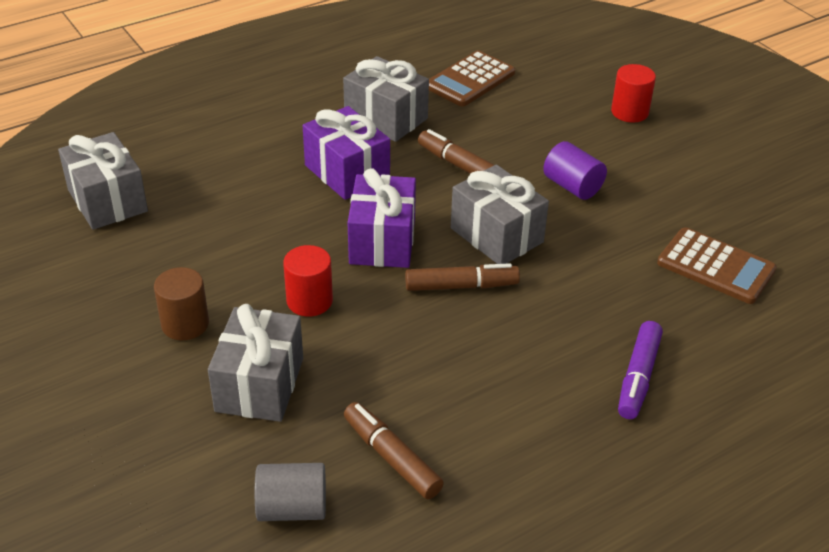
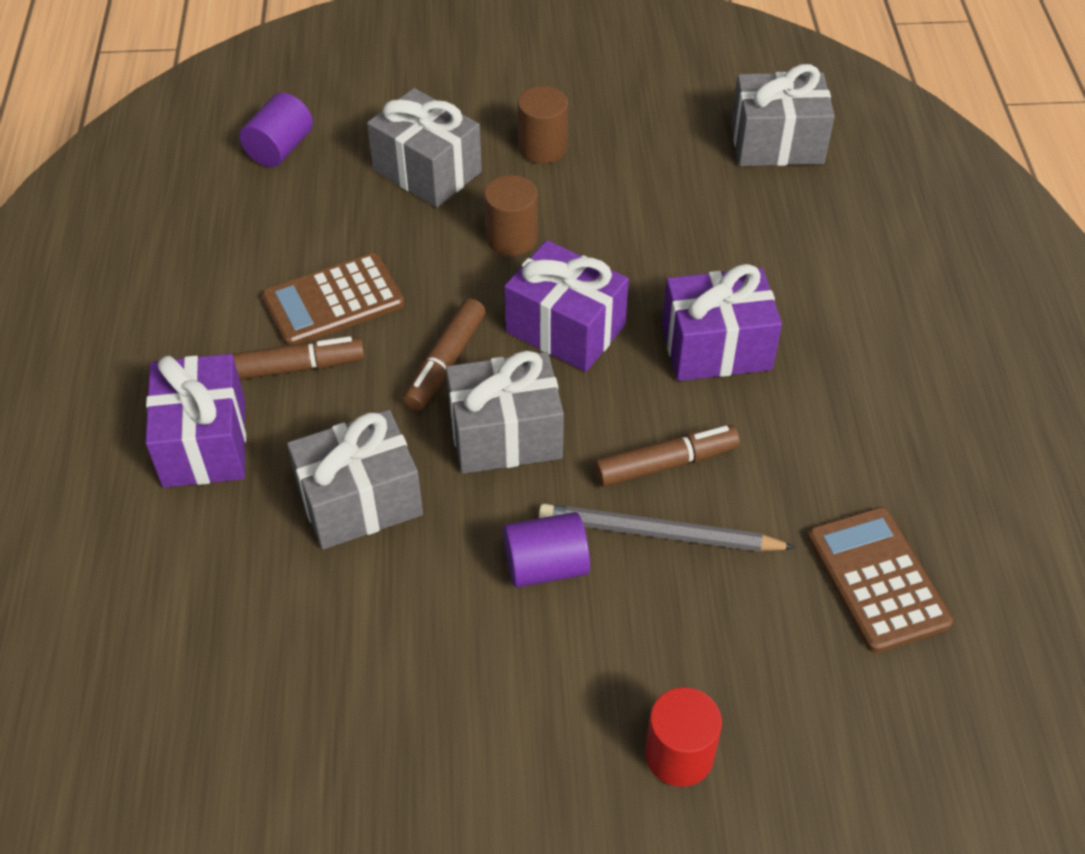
camera: 120 degrees right, 10 degrees up
(292, 508) = (280, 149): grey cylinder -> purple cylinder
(309, 301) = (511, 238): red cylinder -> brown cylinder
(386, 118) = (819, 433): grey gift -> grey gift (360, 501)
(391, 457) = (275, 222): brown marker -> brown marker (294, 368)
(510, 154) = (659, 534): none -> grey pencil
(638, 377) = (204, 442): purple marker -> purple gift
(716, 266) = (290, 631): brown calculator -> brown calculator (333, 301)

